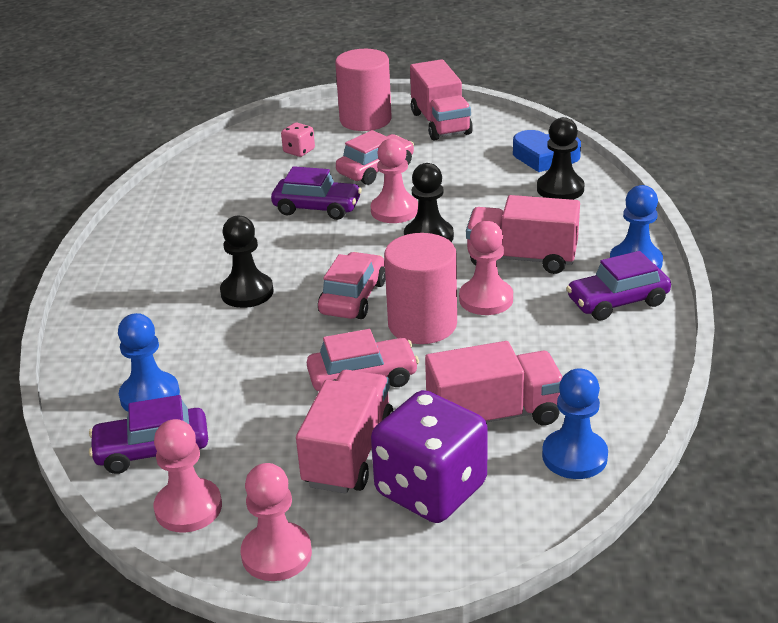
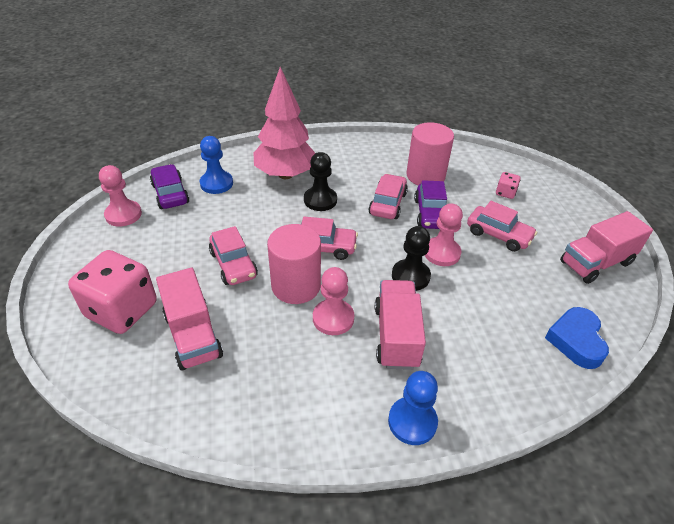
camera: 75 degrees right, 10 degrees up
(164, 321) = (285, 174): none -> pink tree
(276, 554) = (81, 252): pink pawn -> none
(281, 237) = (388, 204): none -> pink car
(349, 453) = (160, 268): pink truck -> none
(365, 120) = (573, 219): pink cylinder -> pink cylinder (425, 176)
(431, 489) = (122, 310): purple dice -> pink dice
(560, 189) = (520, 356): black pawn -> none
(574, 456) = (144, 386): blue pawn -> none
(617, 301) = (345, 408): purple car -> none

